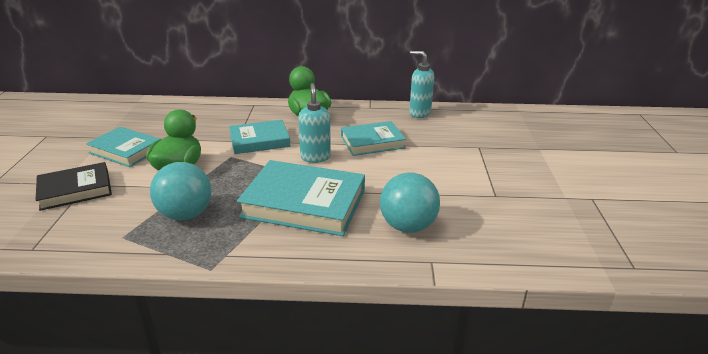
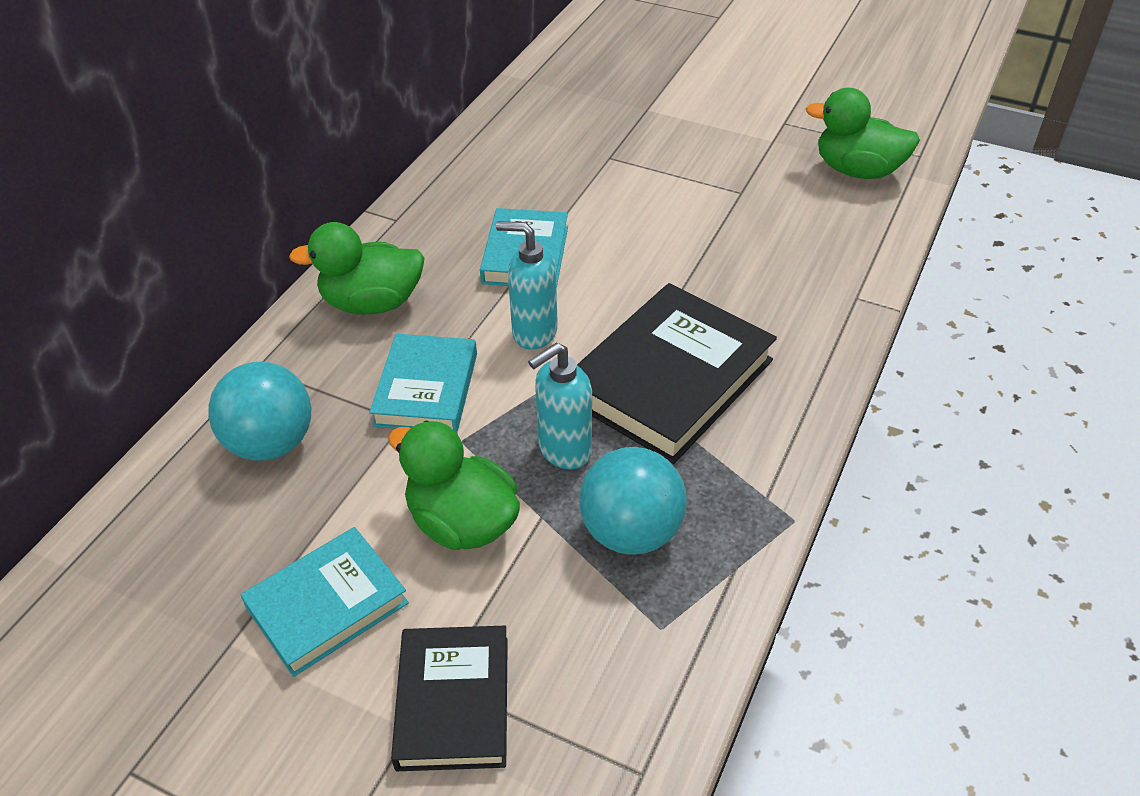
camera: 65 degrees left, 15 degrees up
(304, 203) = (670, 380): turquoise book -> black book
(407, 226) = (775, 292): turquoise ball -> turquoise ball (271, 443)
(419, 113) = (462, 174): turquoise soap dispenser -> turquoise soap dispenser (564, 450)
(575, 239) = (857, 170): none -> green duck

